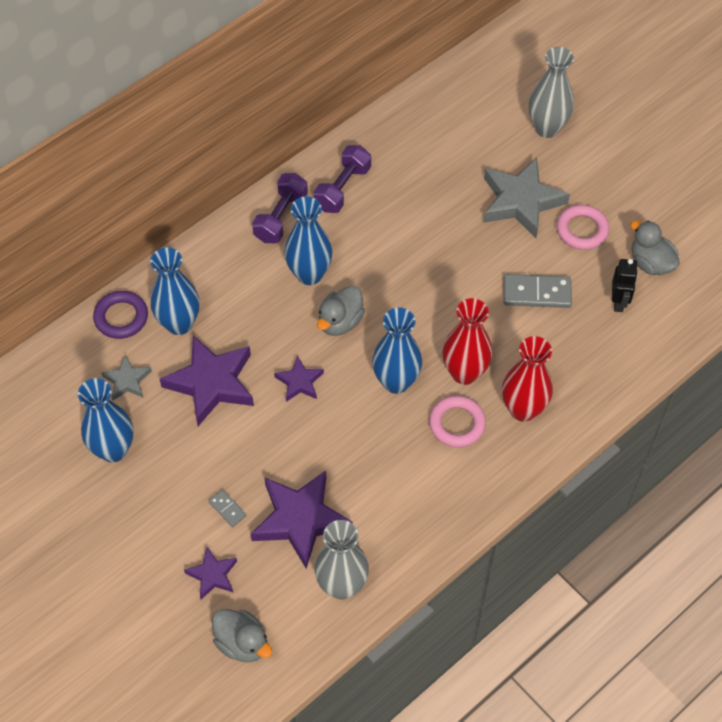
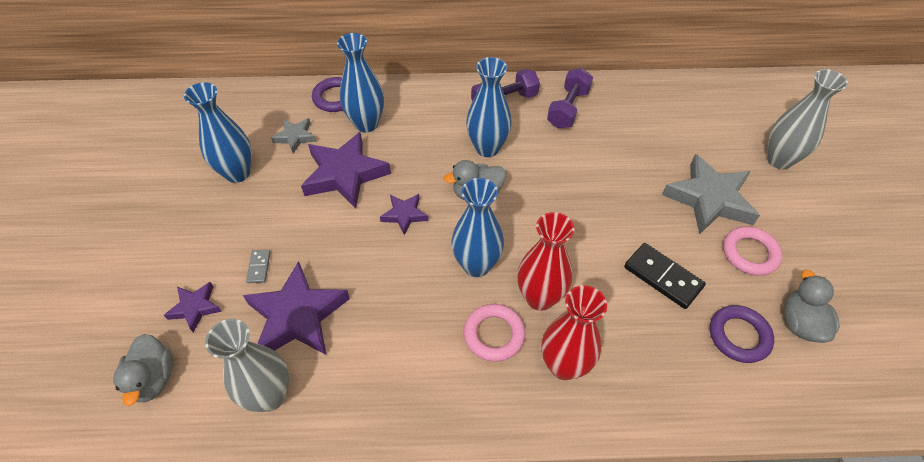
camera: 40 degrees right, 5 degrees down
(342, 188) = (568, 109): purple dumbbell -> purple dumbbell turned 45 degrees counterclockwise
(537, 293) = (662, 277): grey domino -> black domino
(618, 302) = (739, 336): black robot -> purple ring

